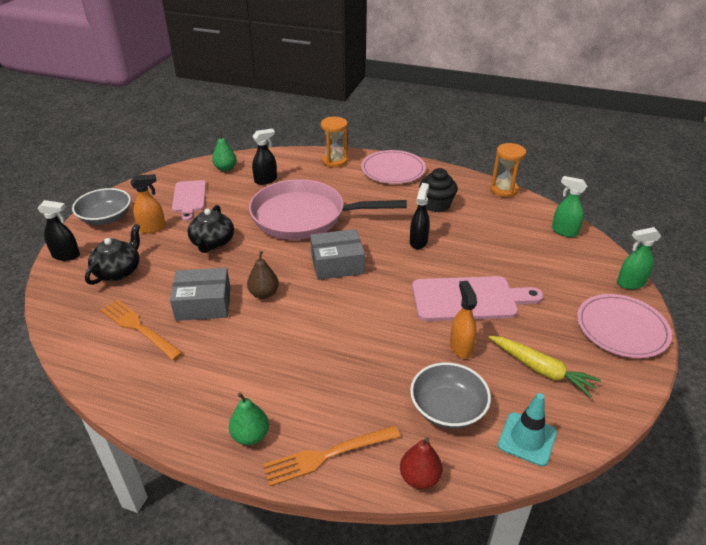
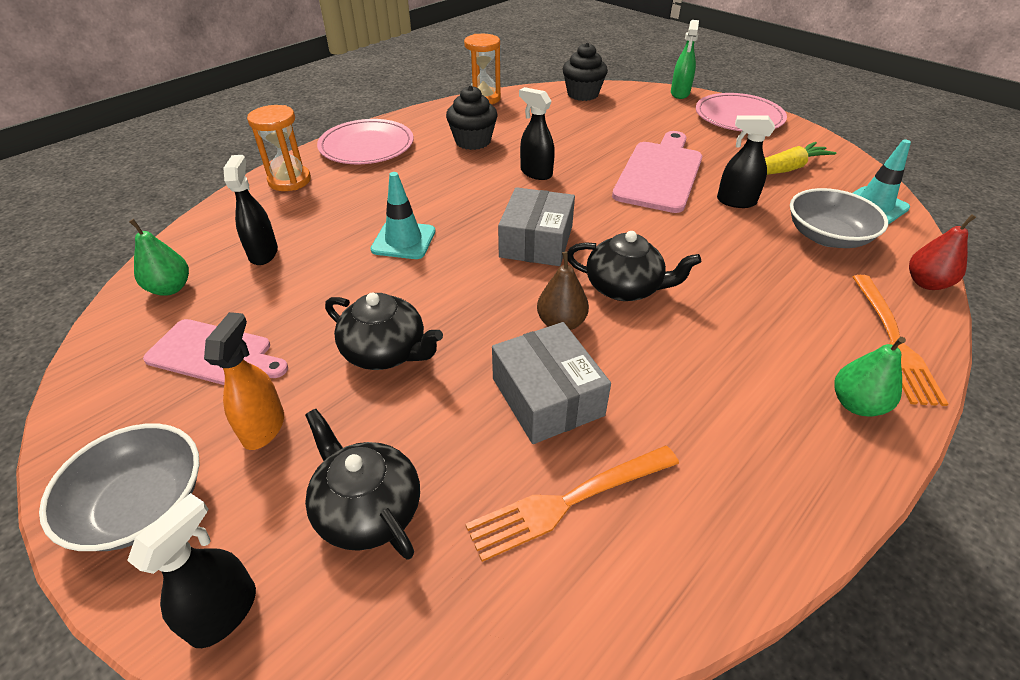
camera: 65 degrees left, 5 degrees up
(203, 304) = (547, 397): grey box -> grey box turned 45 degrees counterclockwise
(305, 217) = (403, 240): pink pan -> turquoise traffic cone
(312, 311) = (624, 287): none -> black teapot
(461, 347) = (735, 201): orange spray bottle -> black spray bottle
(564, 231) = (582, 94): green spray bottle -> black cupcake

